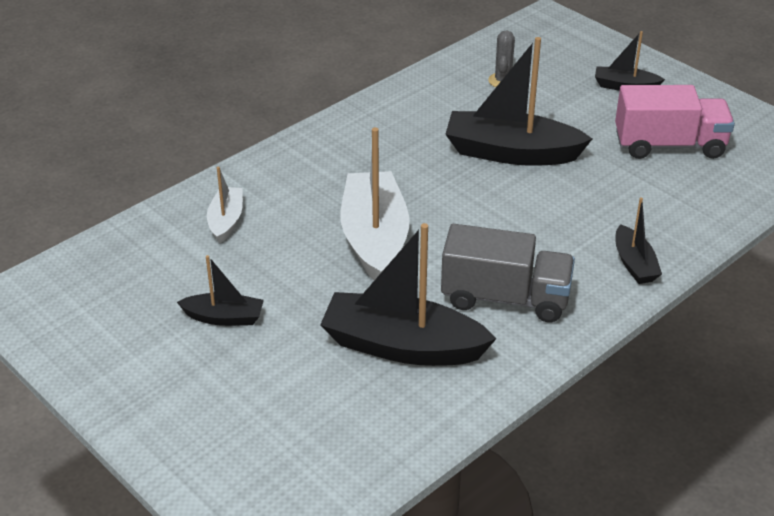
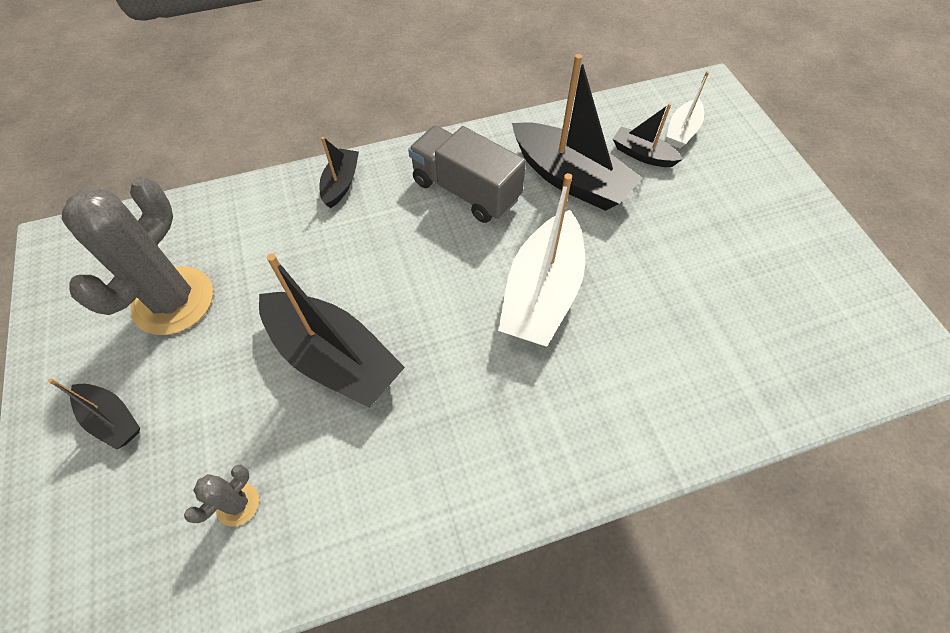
camera: 155 degrees left, 20 degrees up
(224, 317) = (710, 255): black boat -> black boat (642, 155)
(226, 221) = (686, 377): white boat -> white boat (682, 131)
(669, 145) = (173, 301): pink truck -> grey cactus

